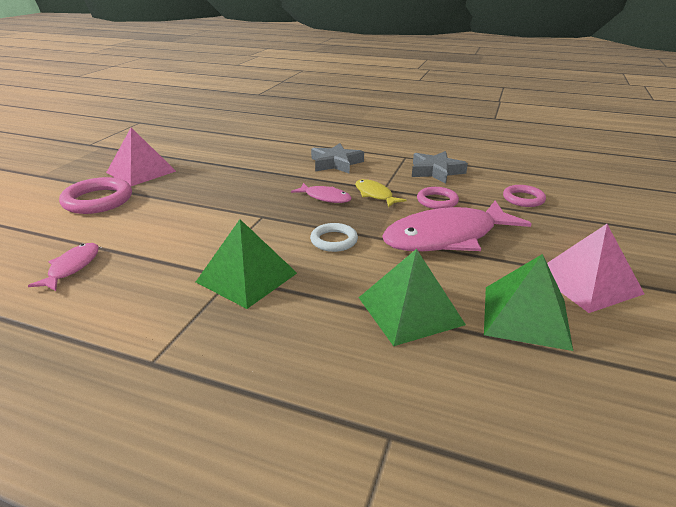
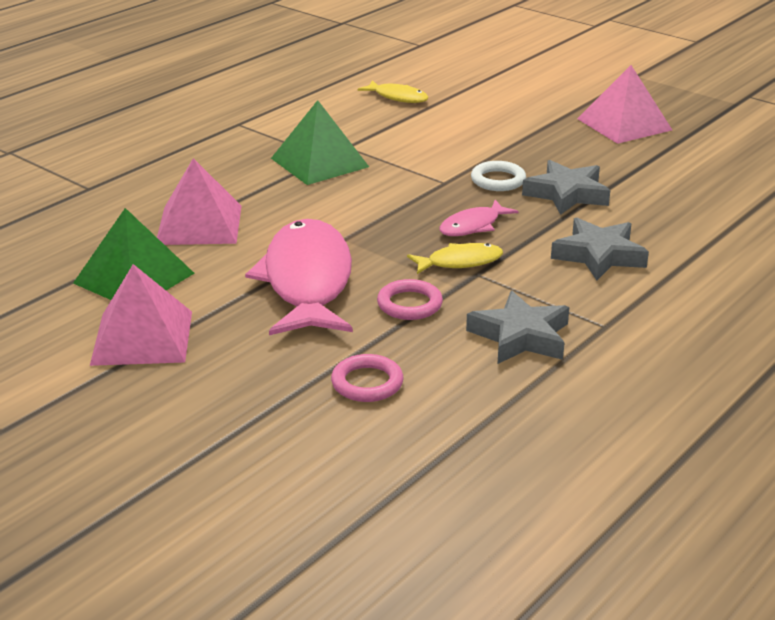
camera: 110 degrees right, 0 degrees up
(72, 267) = (398, 97): pink fish -> yellow fish
(98, 200) = (543, 103): pink ring -> none
(262, 177) = (567, 194): none -> grey star
(334, 240) = (355, 212): white ring -> white ring (498, 180)
(410, 310) = (199, 224): green pyramid -> pink pyramid

